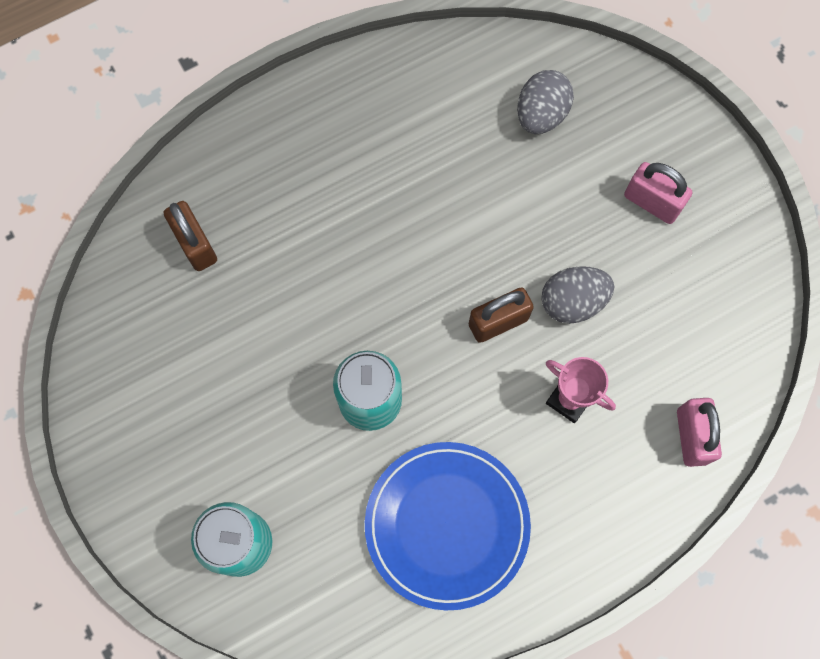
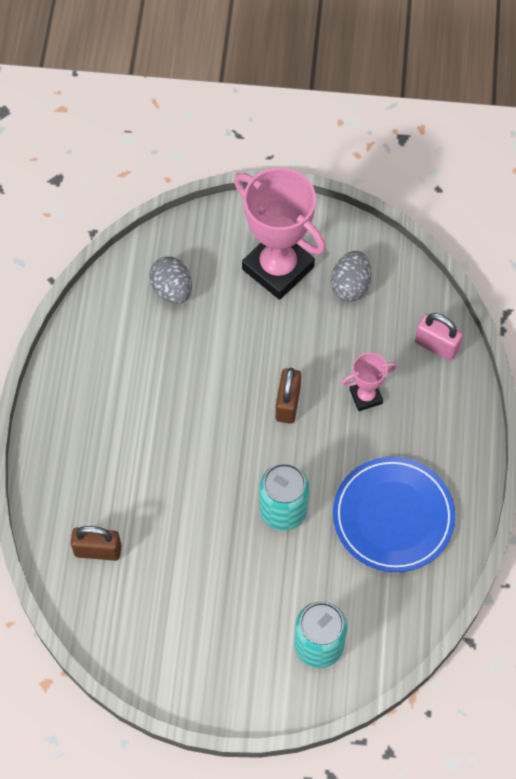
camera: 55 degrees left, 10 degrees down
(572, 301) = (306, 354): grey egg -> grey egg (350, 286)
(652, 202) = (278, 268): pink padlock -> pink trophy

